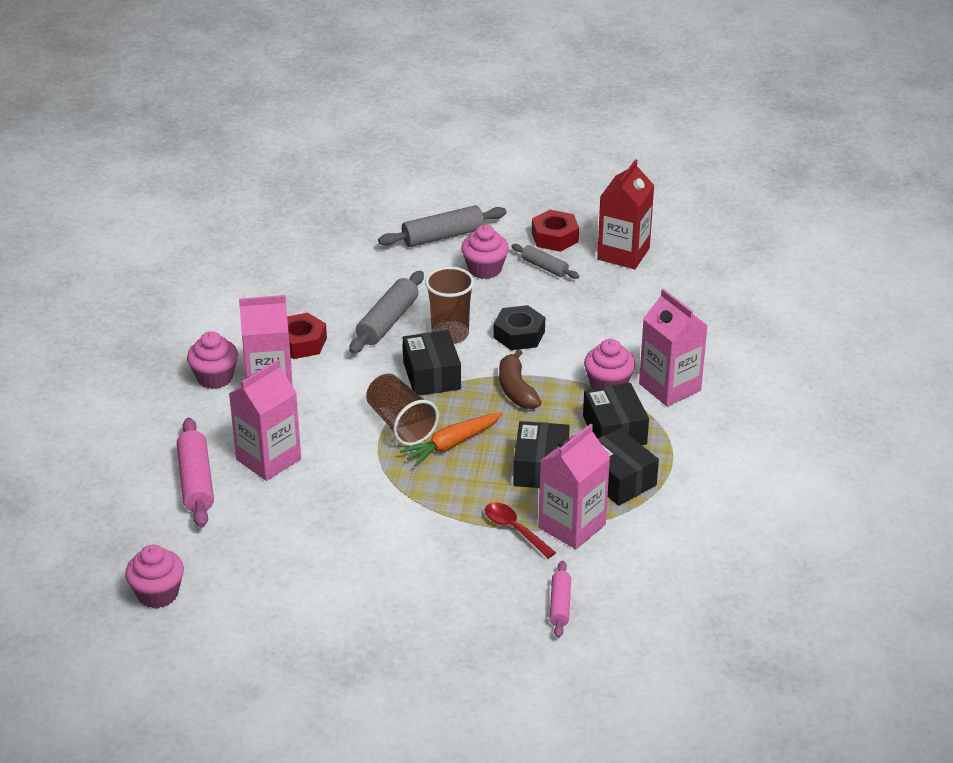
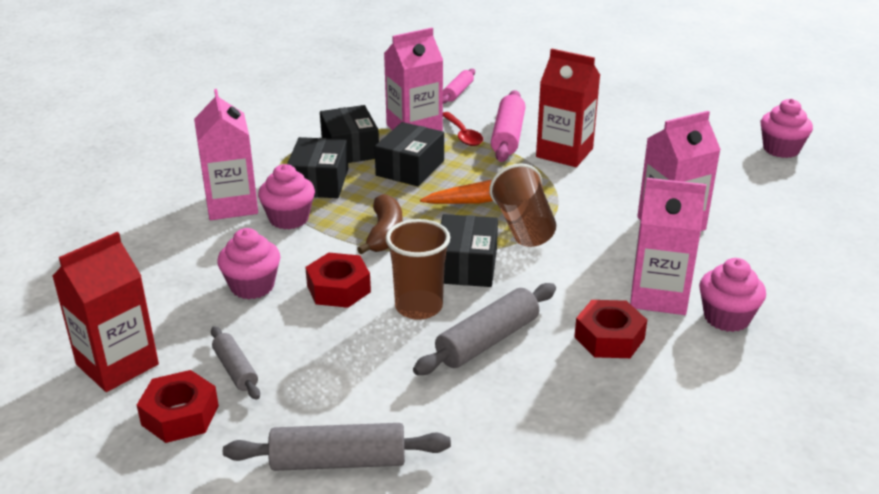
camera: 160 degrees left, 5 degrees down
(196, 481) = (748, 219): pink rolling pin -> pink rolling pin (508, 136)
(395, 528) = (564, 153): none -> red carton
(484, 269) = (316, 387): pink cupcake -> pink cupcake (252, 286)
(519, 335) = (338, 288): black nut -> red nut

